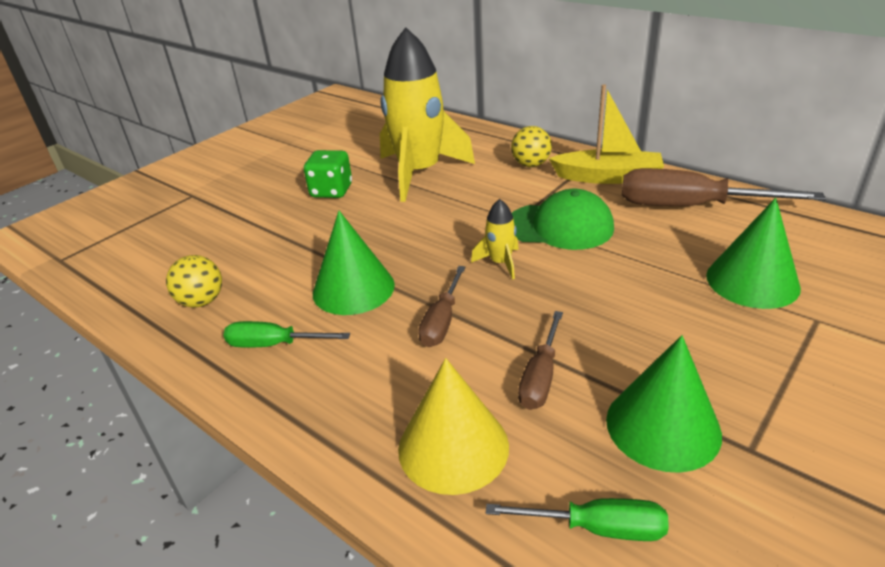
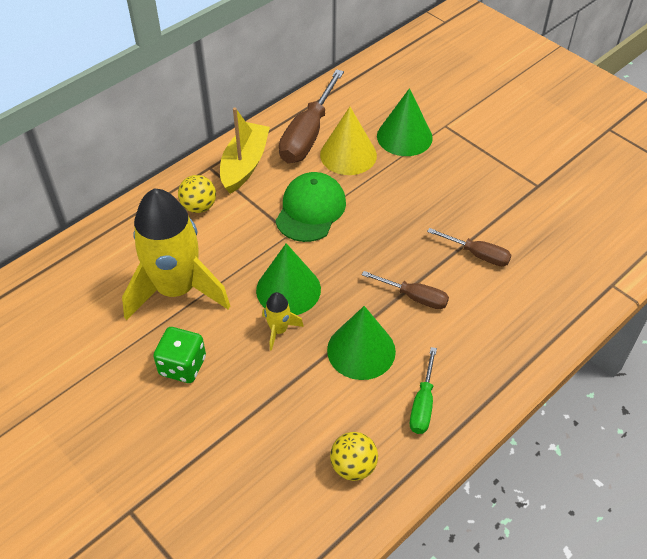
camera: 85 degrees left, 15 degrees up
(453, 447) = (530, 304): yellow cone -> yellow cone (348, 155)
(500, 263) = (350, 253): yellow rocket -> yellow rocket (279, 330)
(597, 528) = (583, 254): green screwdriver -> none
(663, 426) = (521, 212): green cone -> green cone (288, 289)

